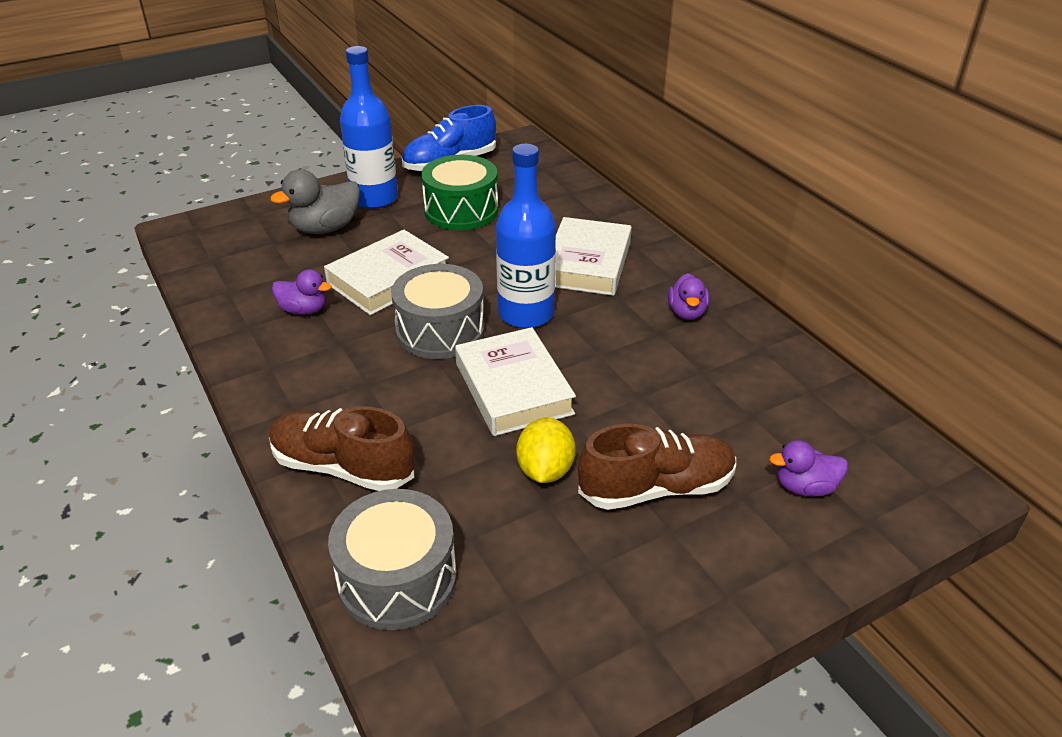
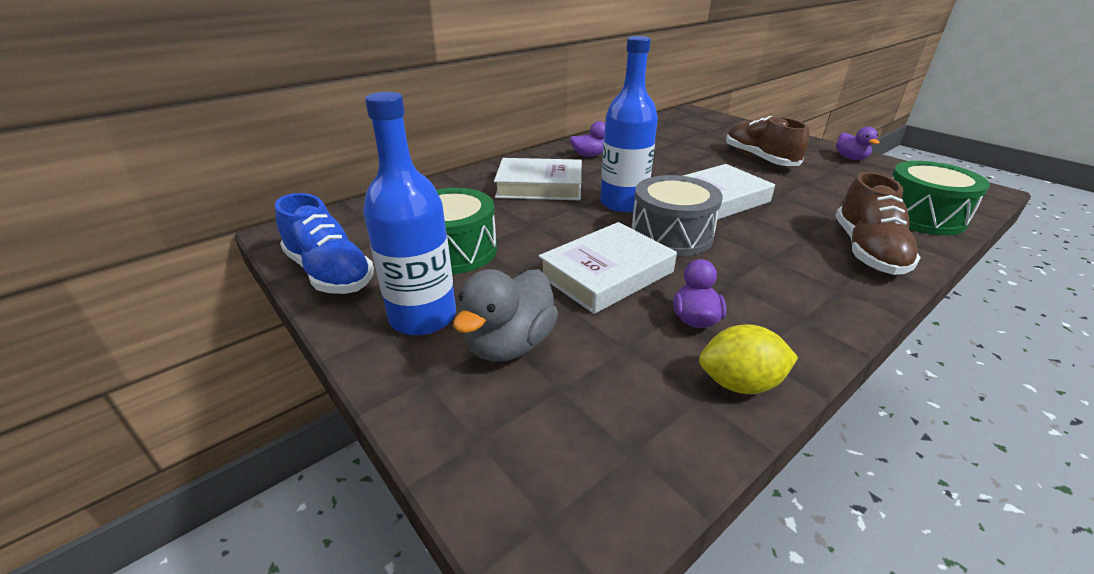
camera: 100 degrees left, 5 degrees down
(325, 228) = (510, 344): grey duck -> grey duck turned 75 degrees clockwise
(388, 279) = (606, 274): white book -> white book turned 75 degrees counterclockwise
(397, 579) = (921, 216): grey drum -> green drum
(545, 470) = (780, 185): yellow lemon -> yellow lemon (740, 383)
(805, 487) = (720, 132): purple duck -> purple duck (850, 158)

